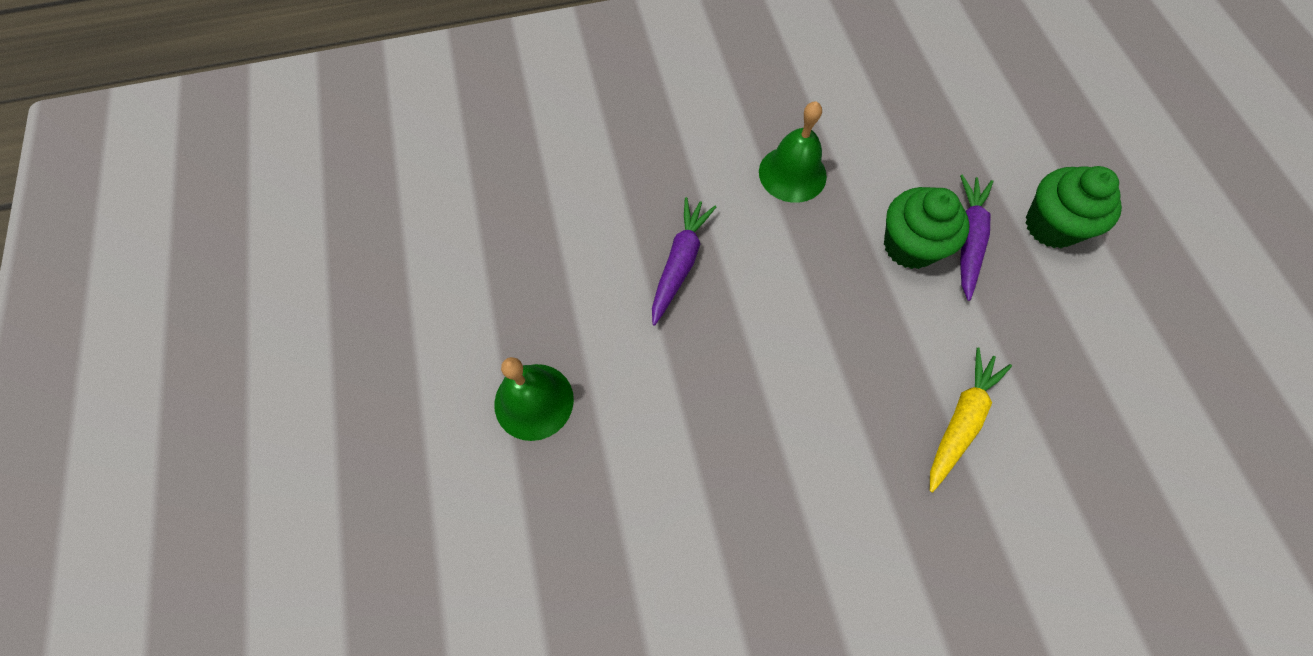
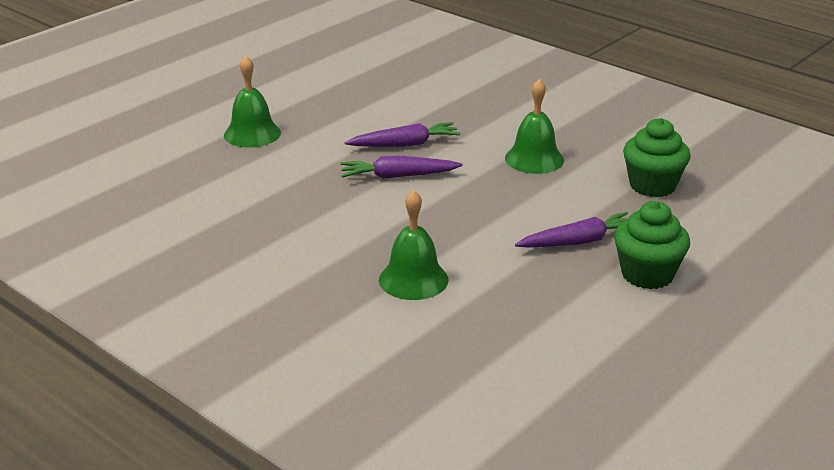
camera: 55 degrees right, 35 degrees down
(744, 310) = (398, 176): none -> purple carrot
(909, 246) = (537, 220): green cupcake -> green cupcake (652, 186)
(960, 421) = (413, 279): yellow carrot -> green bell

